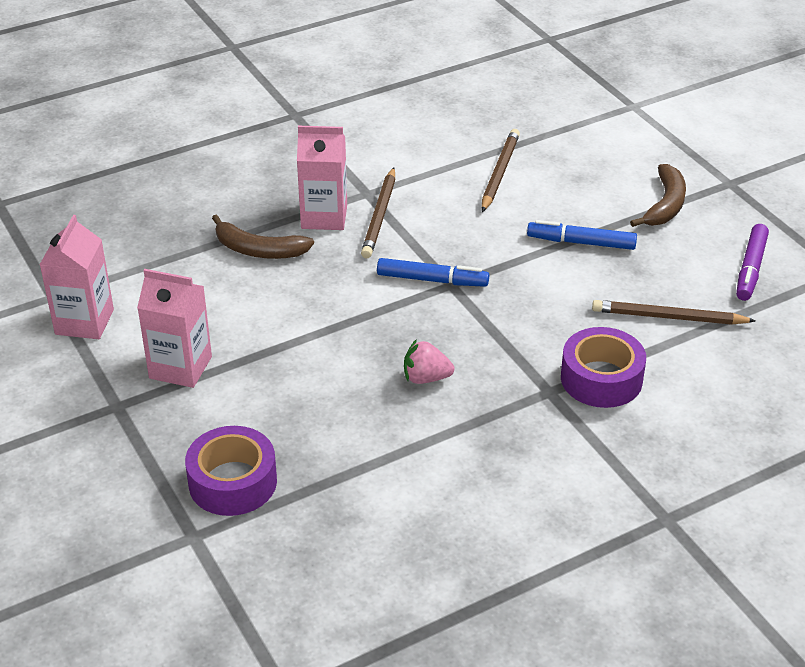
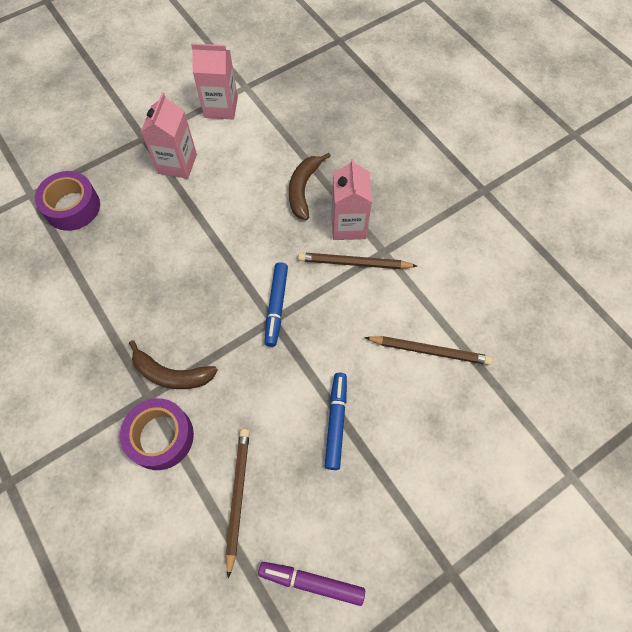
camera: 85 degrees right, 25 degrees up
(426, 378) = (164, 309): pink strawberry -> none
(665, 205) = (403, 502): brown banana -> brown banana (171, 374)

